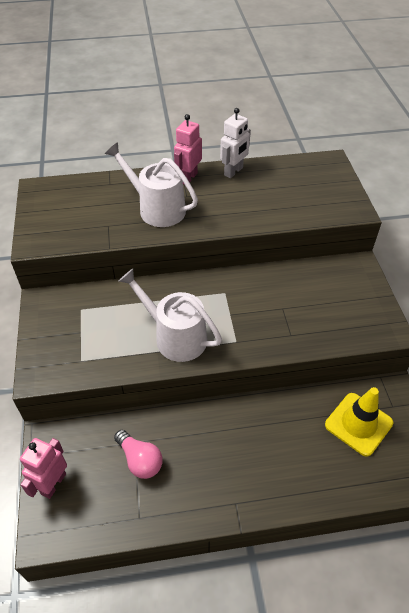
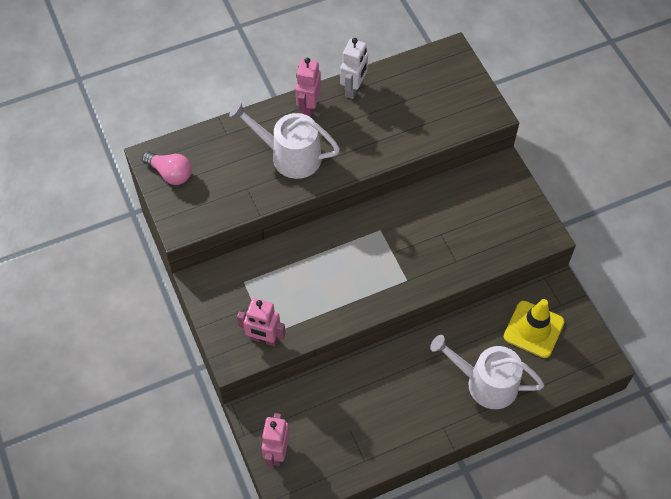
camera: 15 degrees left, 10 degrees up
(76, 364) = (264, 339): none -> pink robot
(140, 460) = (347, 412): pink light bulb -> pink light bulb (170, 173)
(175, 337) = (348, 289): white watering can -> white watering can (486, 383)

